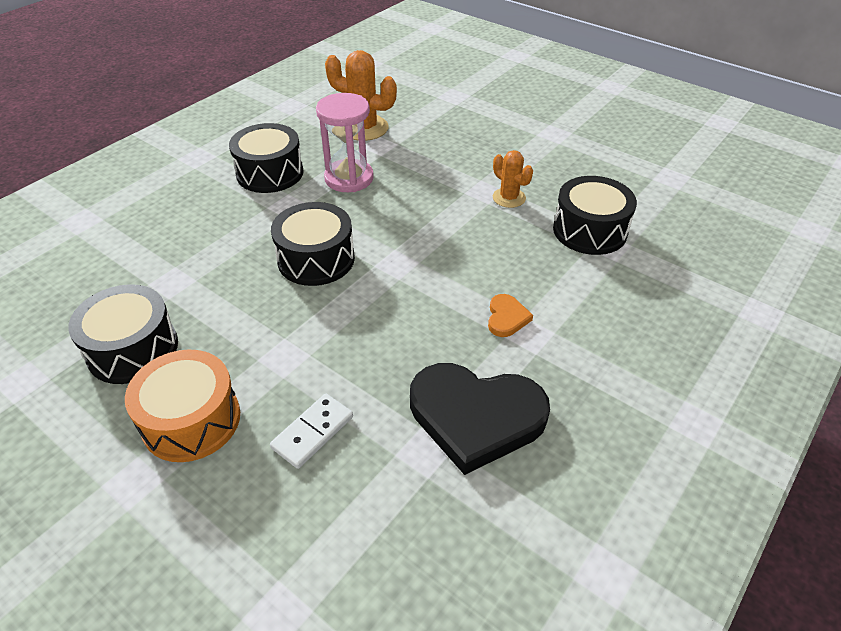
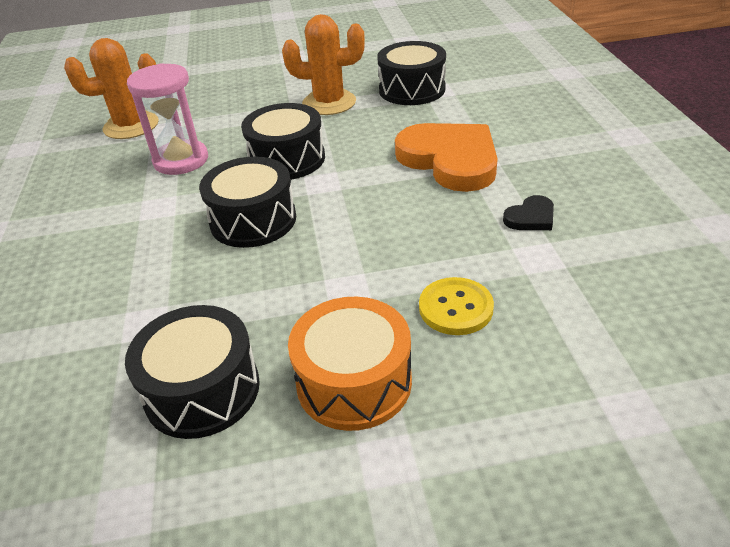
camera: 45 degrees left, 5 degrees down
(270, 173) = (95, 198): black drum -> black drum (287, 159)
(313, 432) = (455, 308): white domino -> yellow button
(476, 417) = (531, 217): black heart -> black heart, size x0.43
(506, 318) = (450, 160): orange heart -> orange heart, size x2.31
(509, 198) = (329, 103): orange cactus -> orange cactus, size x1.67

